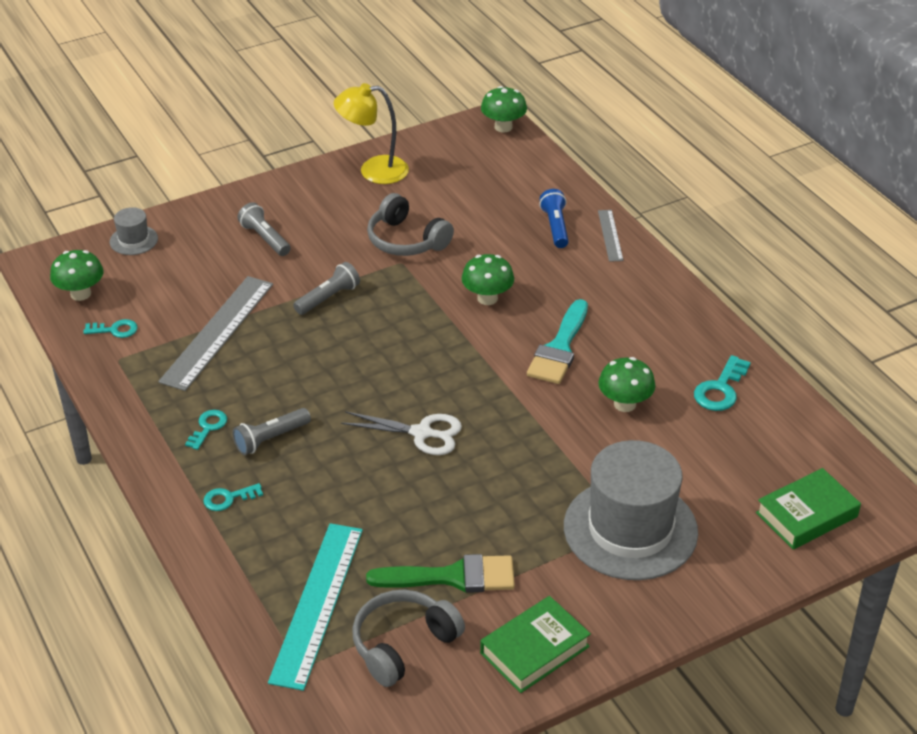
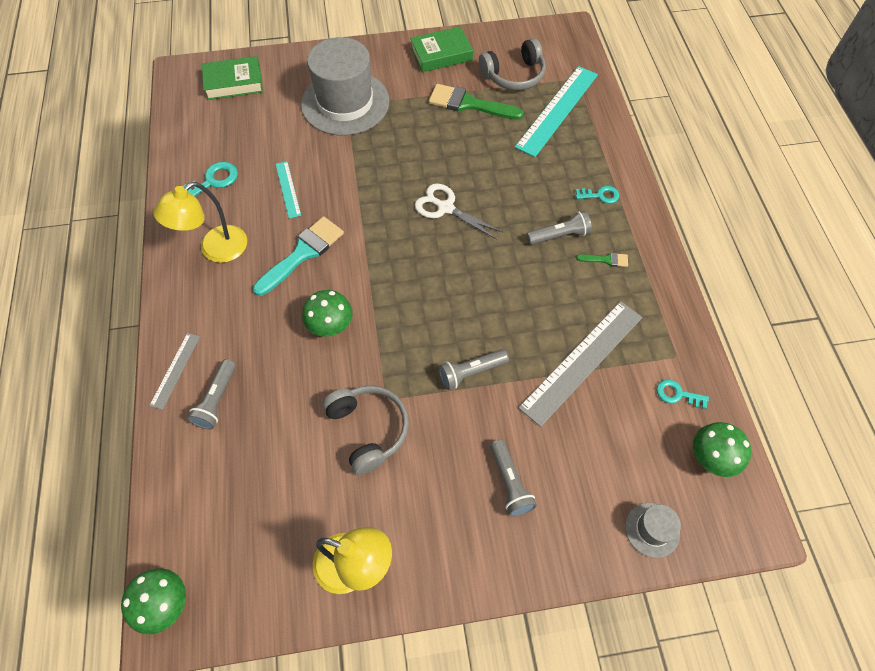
camera: 160 degrees left, 20 degrees up
(208, 427) = (606, 260): turquoise key -> green brush
(555, 227) = (217, 400): blue flashlight -> grey flashlight
(624, 404) = (288, 189): green mushroom -> turquoise ruler
(656, 328) = (215, 250): none -> yellow lamp

